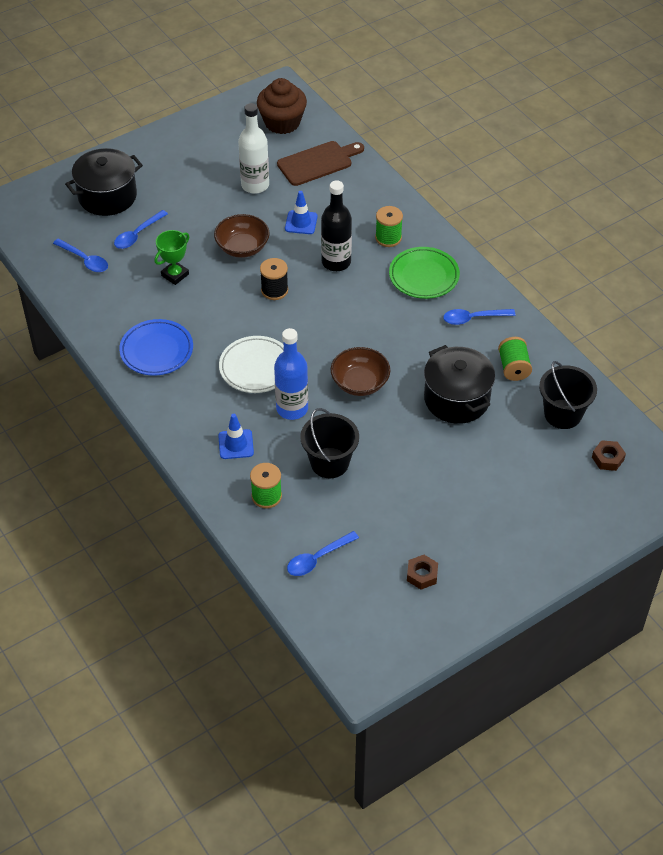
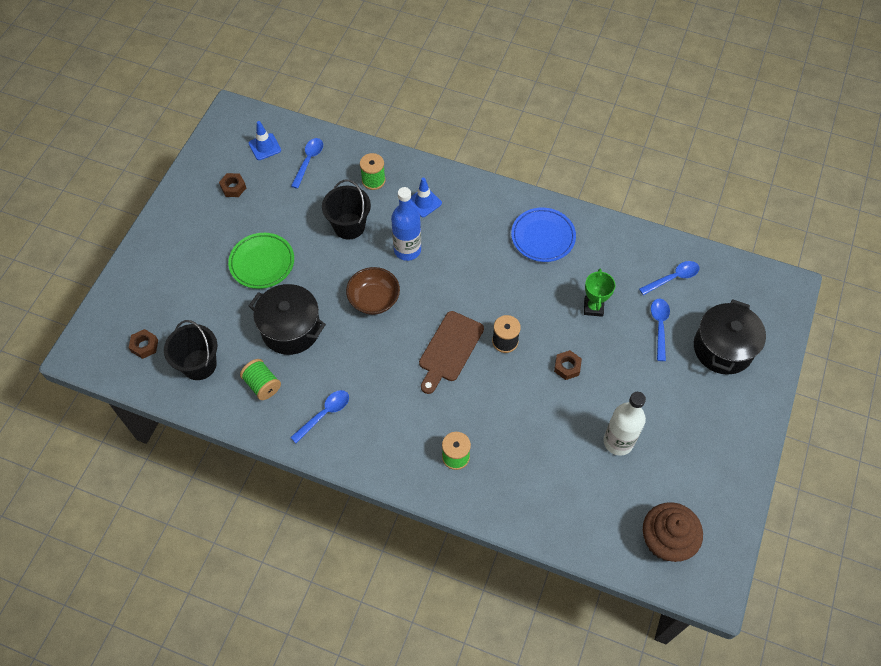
camera: 145 degrees right, 10 degrees up
(84, 260) = (673, 278): blue spoon -> blue spoon turned 150 degrees clockwise
(242, 247) = (567, 367): brown bowl -> brown nut
(256, 368) = (460, 266): white plate -> none
(301, 222) = (543, 425): blue traffic cone -> blue traffic cone (265, 147)
(318, 163) = (588, 508): brown cutting board -> brown cutting board (449, 349)
(336, 262) = (479, 401): black bottle -> none
(424, 276) = (395, 433): green plate -> green plate (262, 263)

